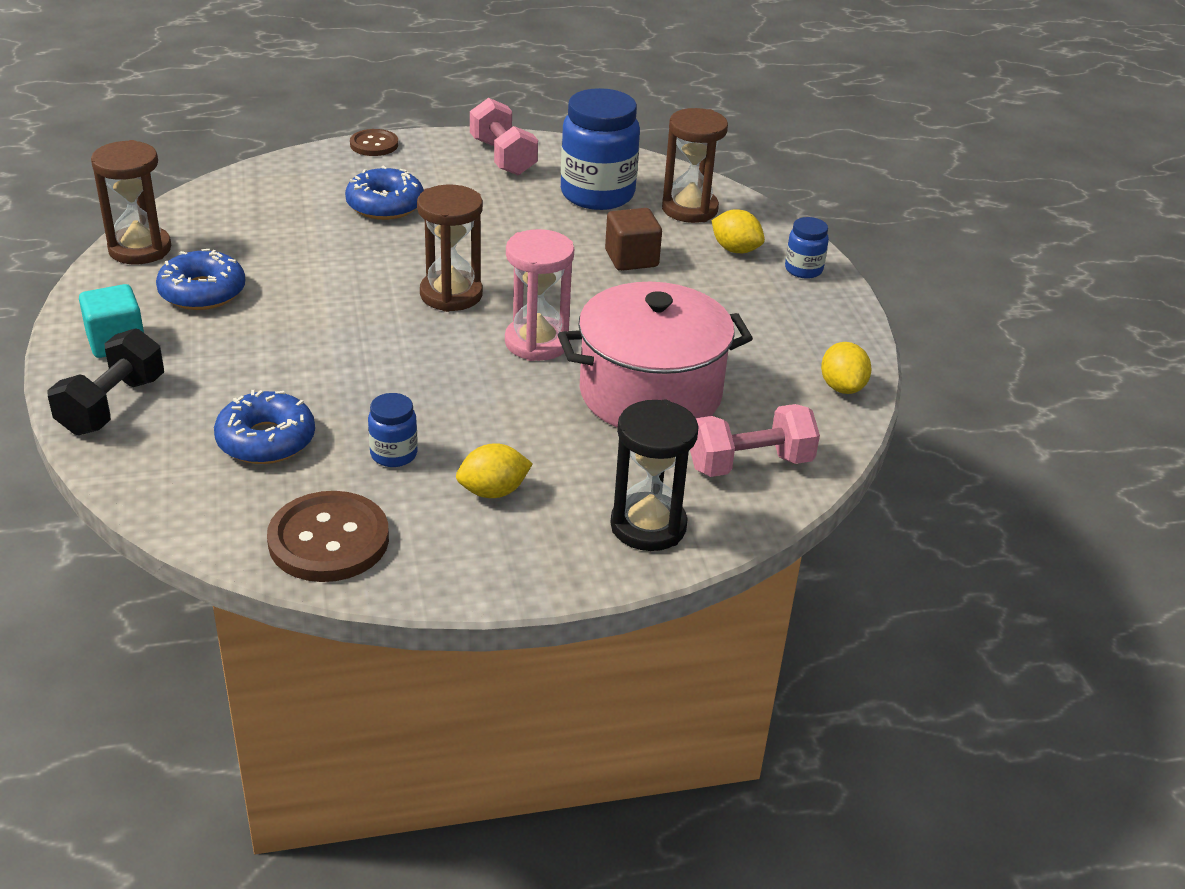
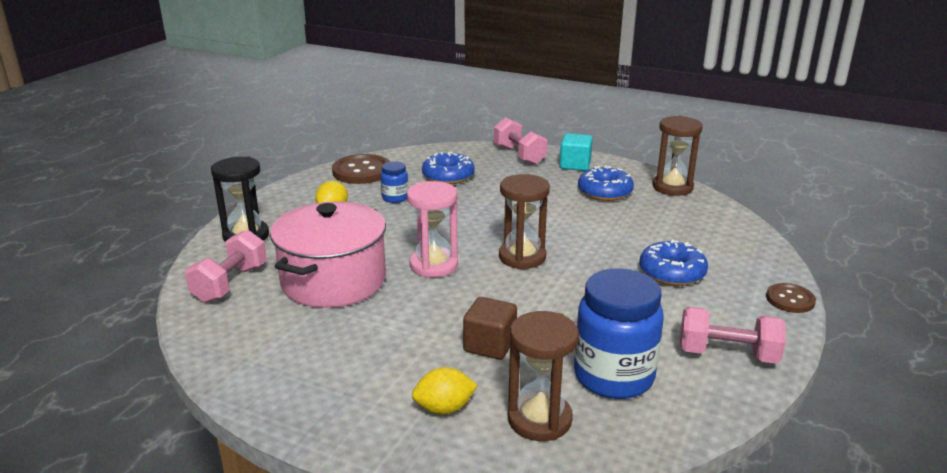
camera: 130 degrees right, 10 degrees down
(112, 405) = (519, 155): black dumbbell -> pink dumbbell
(803, 270) = (370, 431): blue jar -> none
(842, 387) = (225, 356): yellow lemon -> none

